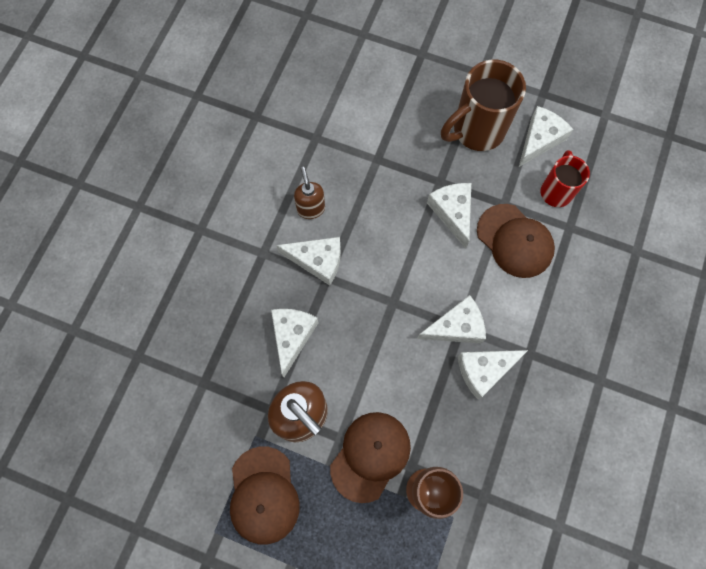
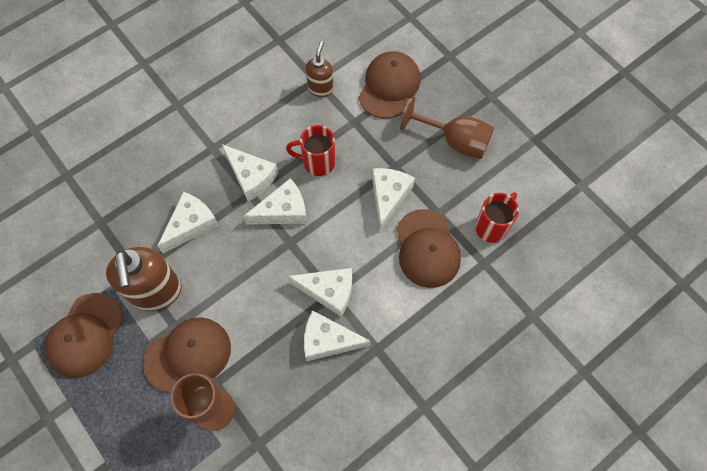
camera: 30 degrees right, 5 degrees down
(311, 208) = (273, 133): brown soap dispenser -> brown soap dispenser (320, 88)
(369, 215) = (317, 162): none -> red mug
(387, 109) = (389, 86): none -> brown cap
(477, 130) = (455, 141): brown mug -> brown goblet
(539, 140) = (506, 176): white cheese -> white cheese (283, 211)

